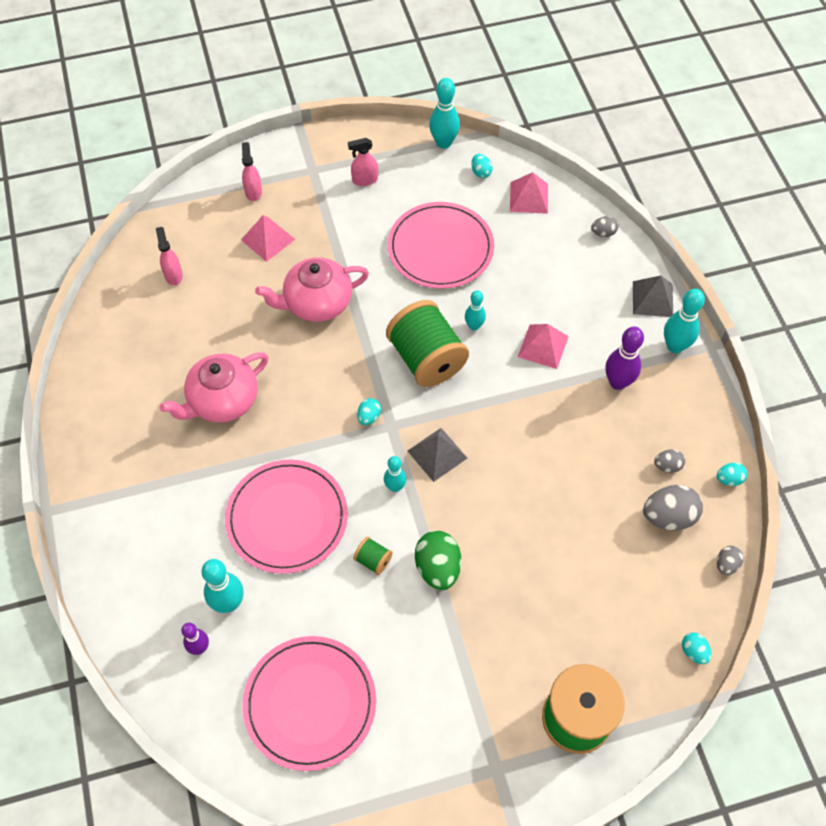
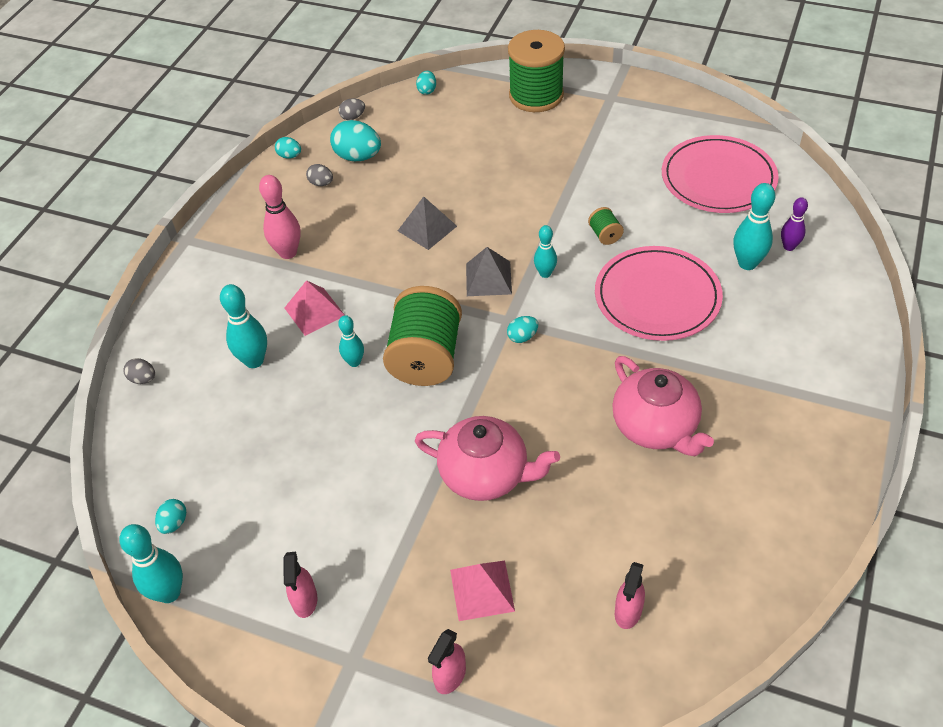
camera: 140 degrees left, 10 degrees down
(222, 401) = (656, 427): pink teapot -> pink teapot turned 60 degrees clockwise
(364, 180) = (305, 601): pink spray bottle -> pink spray bottle turned 60 degrees clockwise
(437, 568) = (557, 207): green egg -> none
(440, 248) = (307, 458): pink plate -> none
(529, 197) = (162, 460): pink pyramid -> none
(618, 382) = (288, 252): purple bowling pin -> pink bowling pin
(652, 299) = (179, 297): grey pyramid -> grey pyramid (427, 228)
(668, 517) = (358, 157): grey egg -> turquoise egg
(675, 346) = (211, 253): turquoise bowling pin -> turquoise bowling pin (254, 361)

